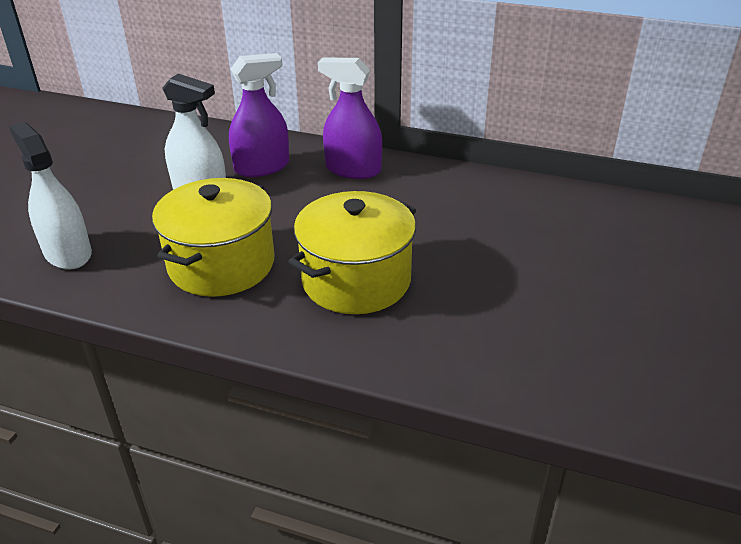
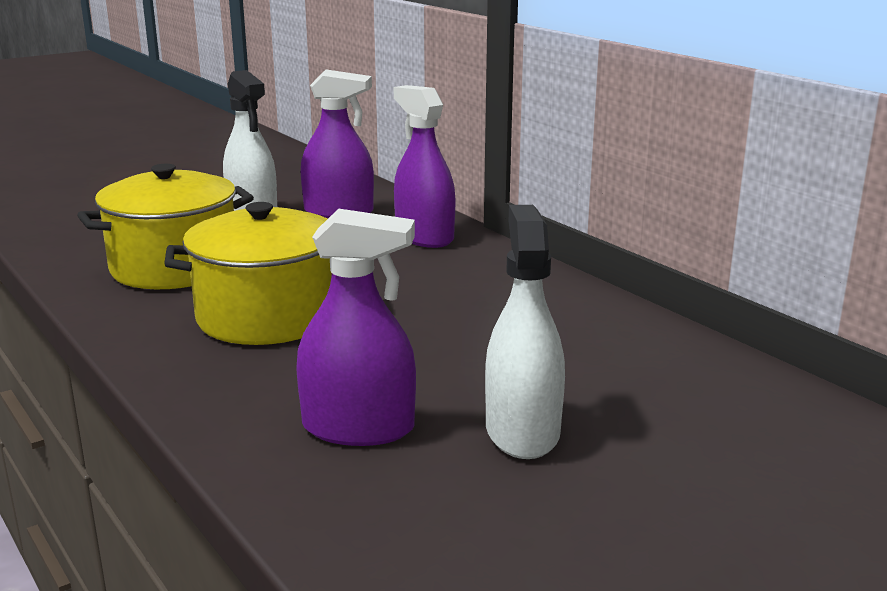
camera: 35 degrees right, 15 degrees down
(68, 253) = (77, 224): white spray bottle -> white spray bottle (522, 431)
(536, 340) = (358, 428): none -> purple spray bottle

